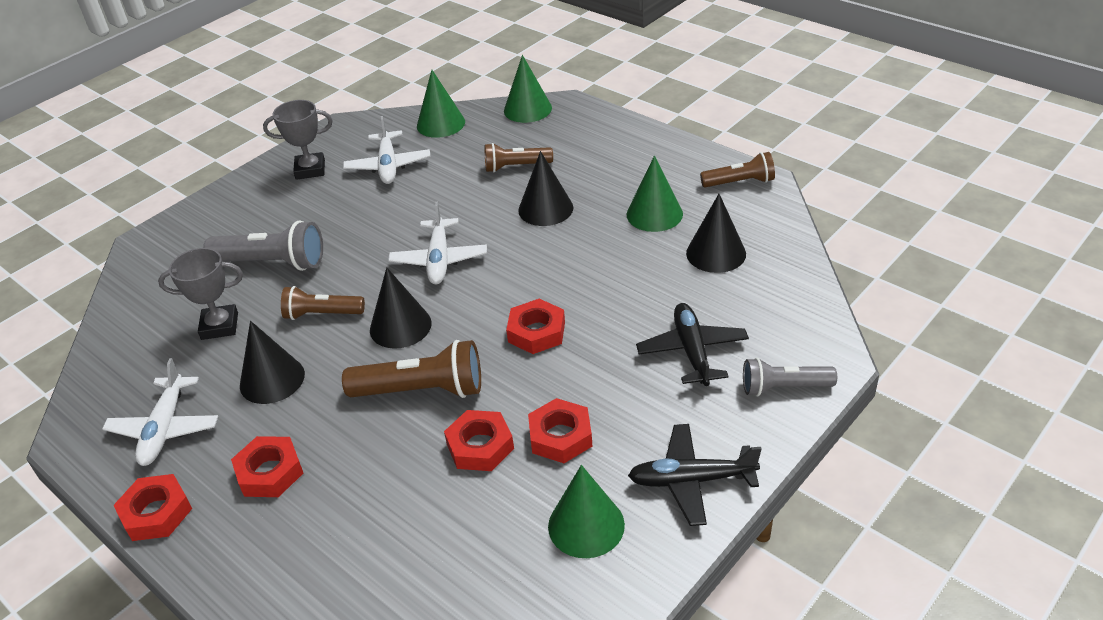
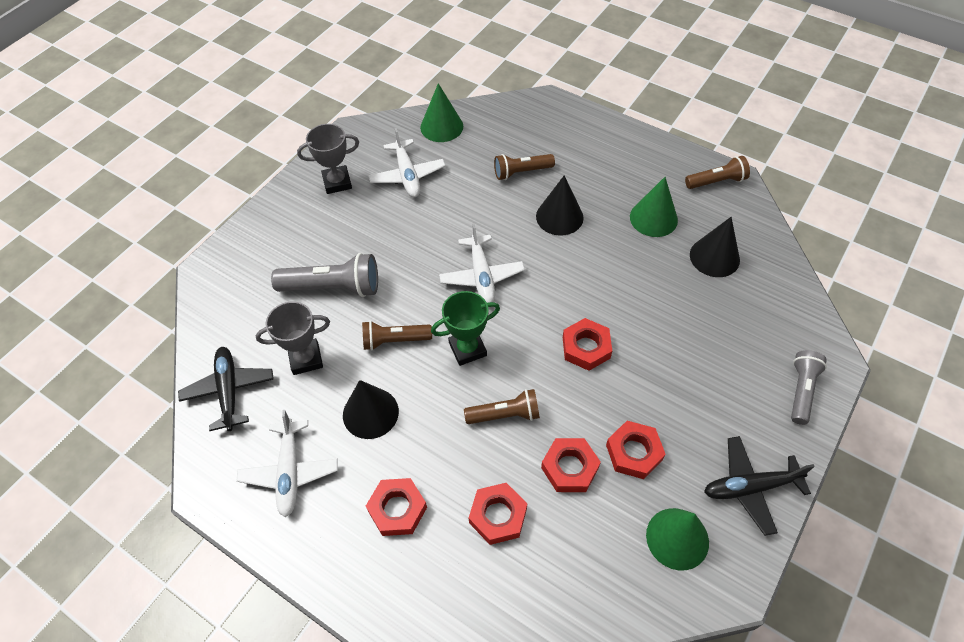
camera: 10 degrees left, 15 degrees up
(156, 513) = (310, 559): red nut -> red nut (498, 516)
(400, 326) = (467, 349): black cone -> green trophy
(422, 390) = (505, 414): brown flashlight -> brown flashlight, size x0.65
(527, 109) = (515, 108): green cone -> none
(692, 351) = (719, 359): black plane -> black plane (229, 391)
(783, 388) = (801, 390): grey flashlight -> grey flashlight turned 120 degrees clockwise

